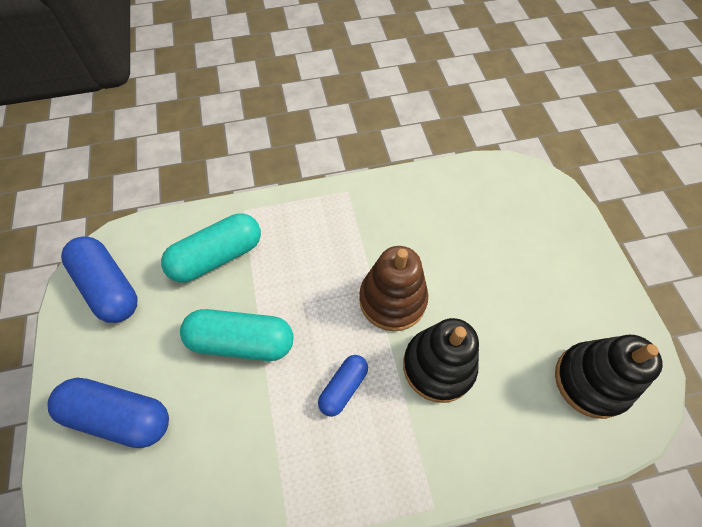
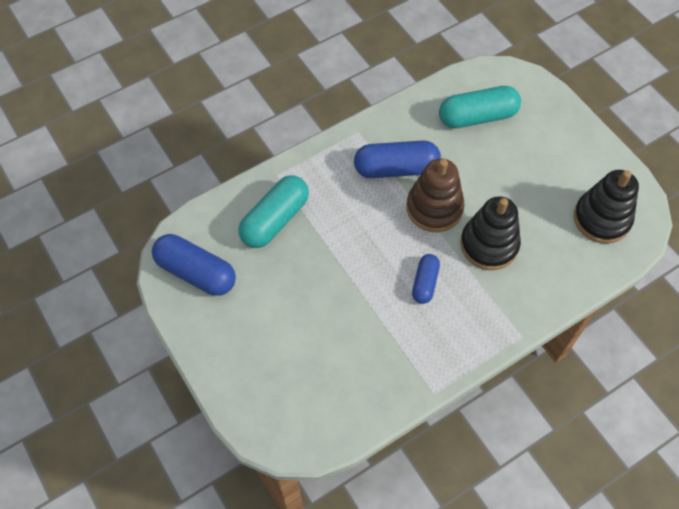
camera: 20 degrees left, 0 degrees up
(119, 416) = (263, 359): blue capsule -> blue capsule (396, 168)
(241, 341) = (330, 277): turquoise capsule -> turquoise capsule (477, 117)

